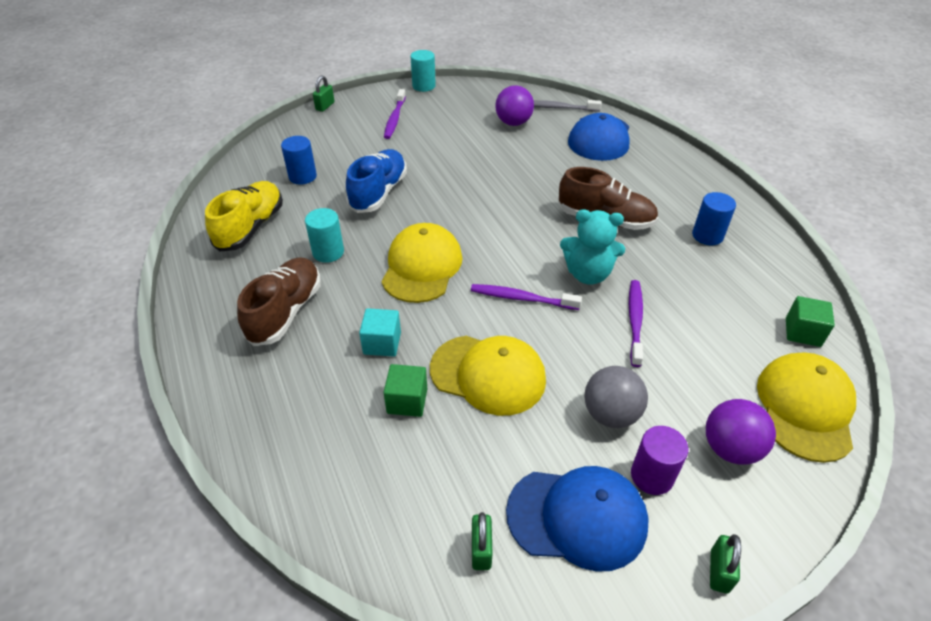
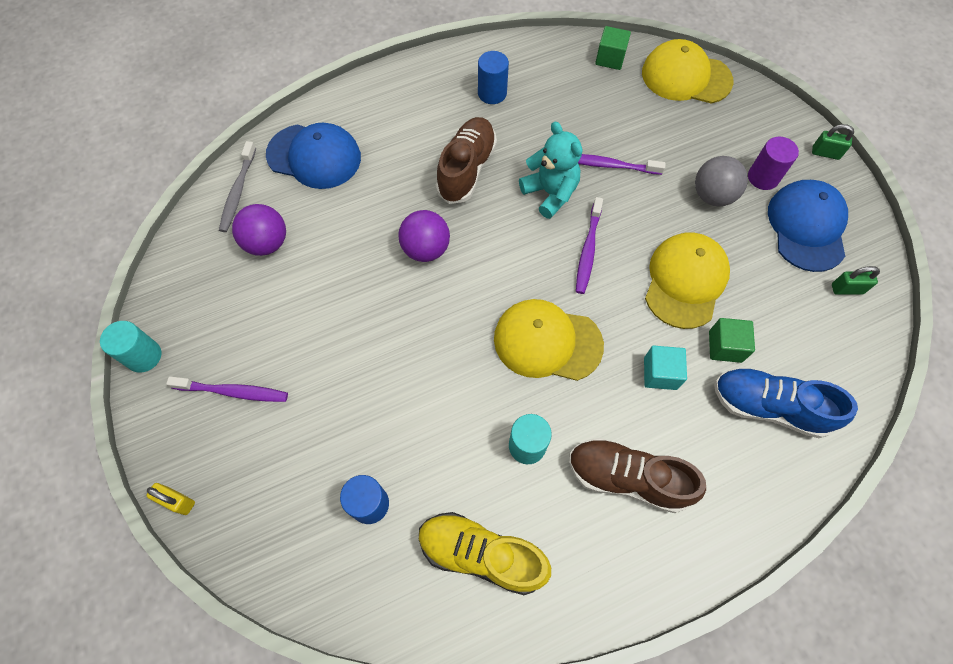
camera: 90 degrees left, 20 degrees up
(325, 106) = (177, 501): green padlock -> yellow padlock
(378, 192) = (411, 398): blue shoe -> blue shoe (768, 407)
(588, 274) = (550, 193): turquoise teddy bear -> turquoise teddy bear turned 45 degrees counterclockwise
(730, 448) = (730, 127): purple ball -> purple ball (426, 249)

